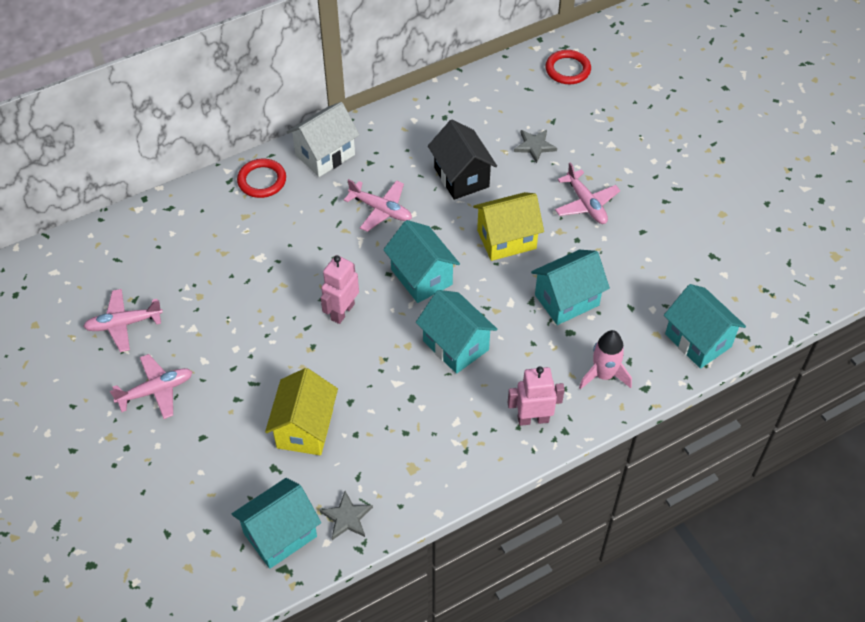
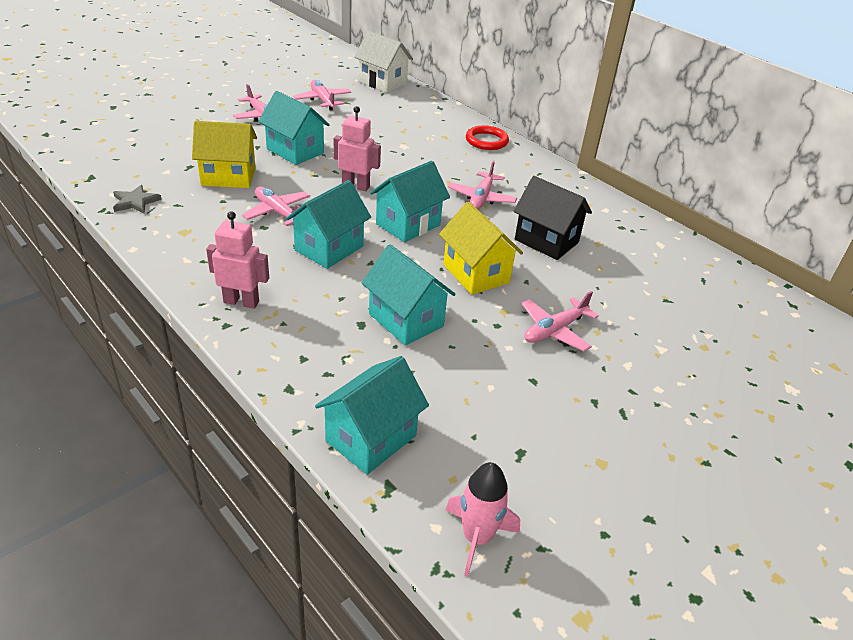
camera: 75 degrees right, 15 degrees down
(280, 535) = (124, 173): turquoise house -> turquoise house (295, 151)
(325, 155) = (532, 167): white house -> white house (382, 83)
(386, 384) = (278, 212): none -> pink plane
(461, 177) = (546, 241): black house -> black house turned 75 degrees clockwise
(533, 419) = (241, 302): pink robot -> pink robot turned 60 degrees counterclockwise
(534, 146) = (620, 288): grey star -> none
(567, 69) = (757, 308): red ring -> none
(603, 375) = (304, 352): pink rocket -> pink rocket (477, 537)

